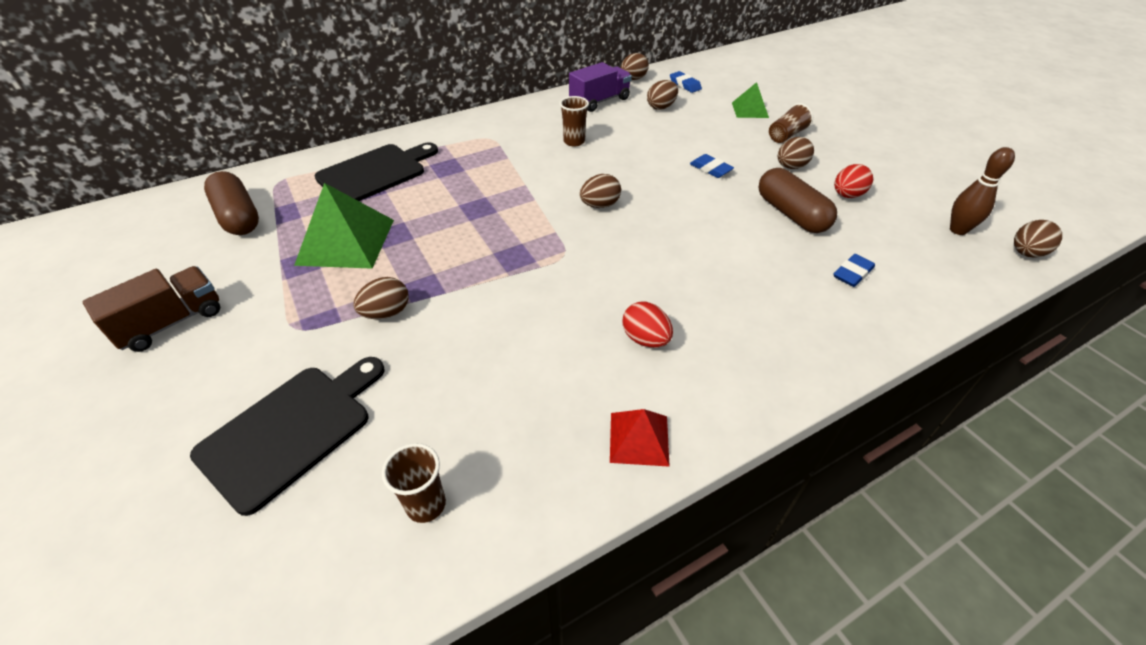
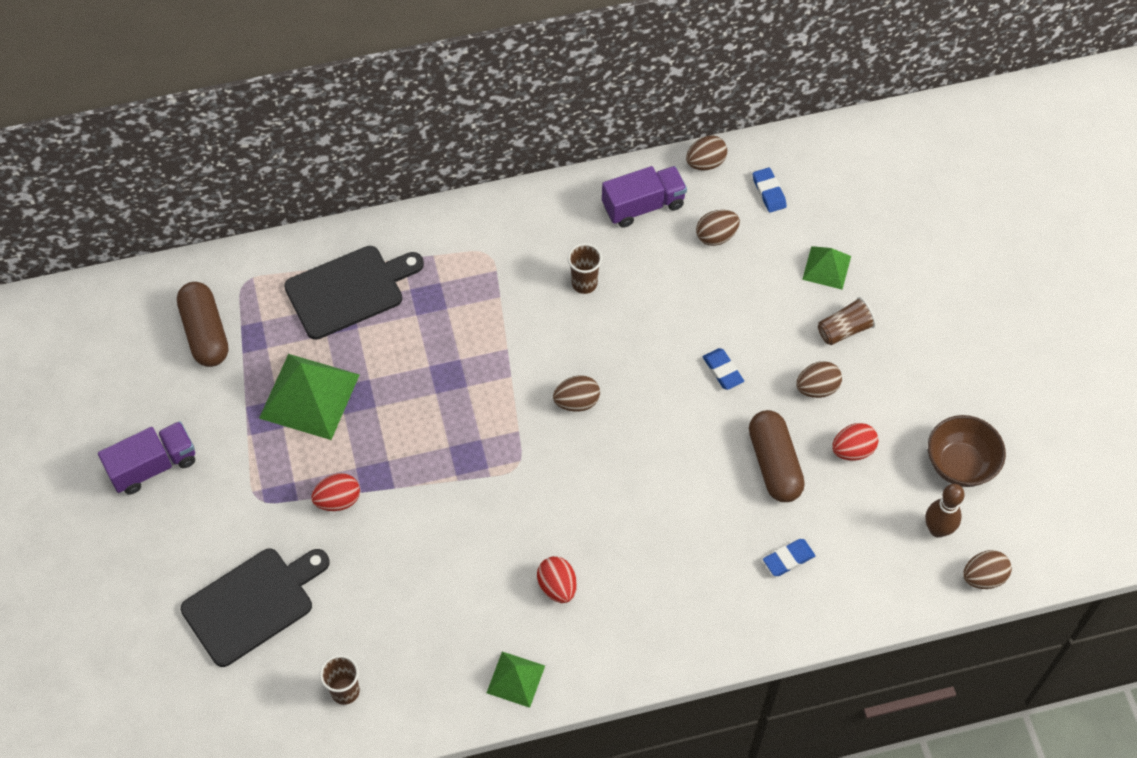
camera: 15 degrees right, 15 degrees up
(171, 323) = (153, 466): brown truck -> purple truck
(386, 313) = (338, 500): brown egg -> red egg
(639, 438) = (516, 679): red pyramid -> green pyramid
(936, 189) = (960, 464): none -> brown bowl

